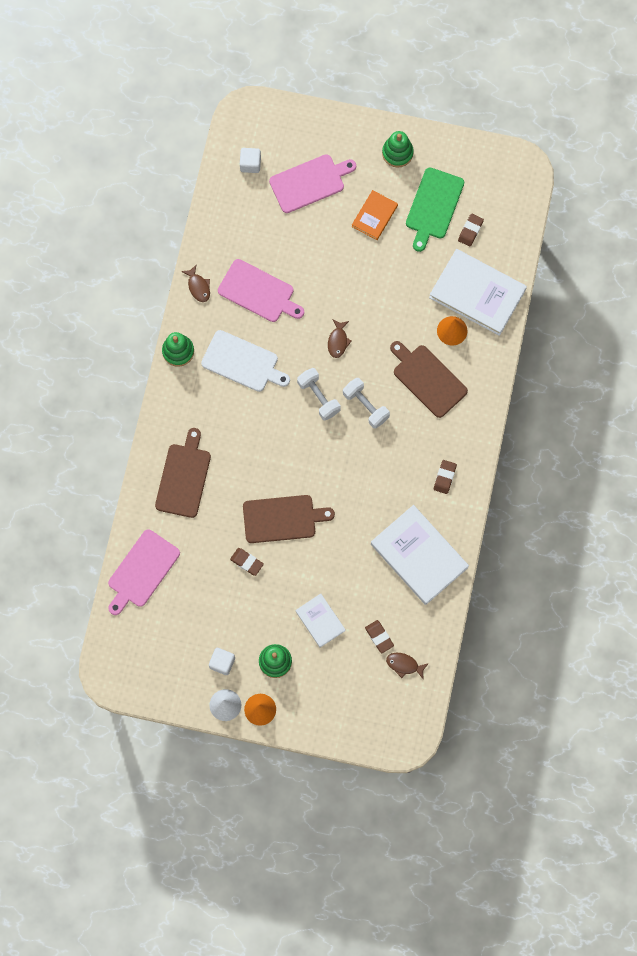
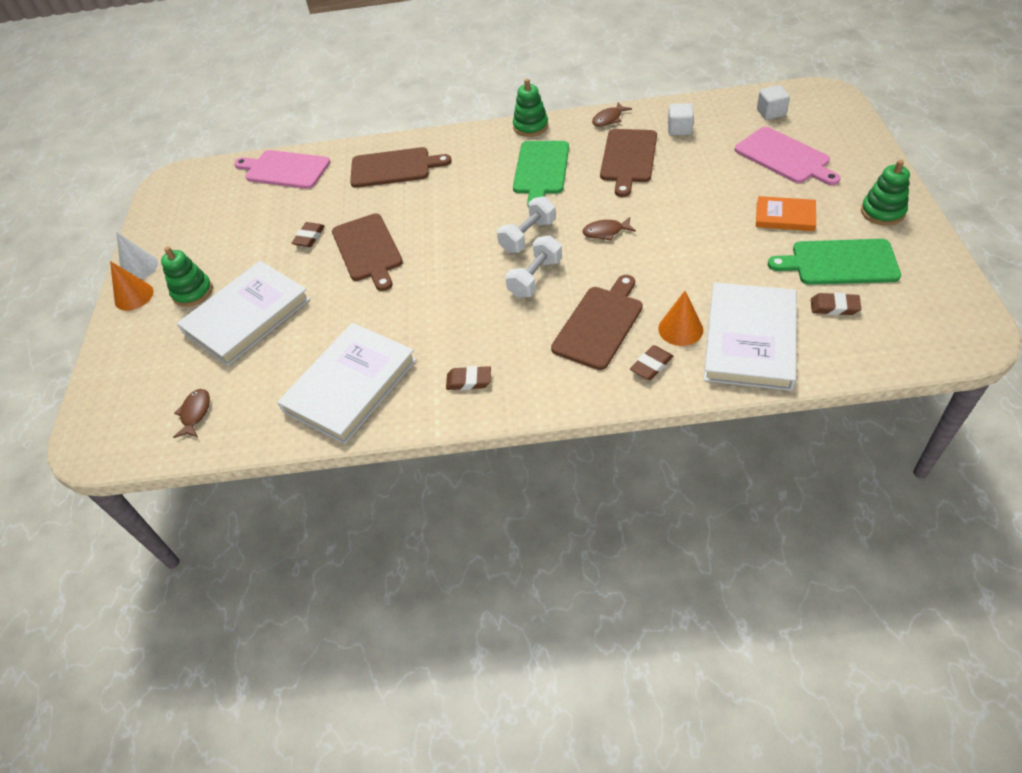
camera: 80 degrees right, 25 degrees down
(222, 663) = (188, 252): white cube -> white cube (679, 129)
(242, 362) = (541, 170): white cutting board -> green cutting board
(258, 292) = (628, 158): pink cutting board -> brown cutting board
(320, 621) = (247, 316): white book -> white book, size x1.88
(379, 637) = (232, 376): brown eraser -> brown eraser (651, 365)

